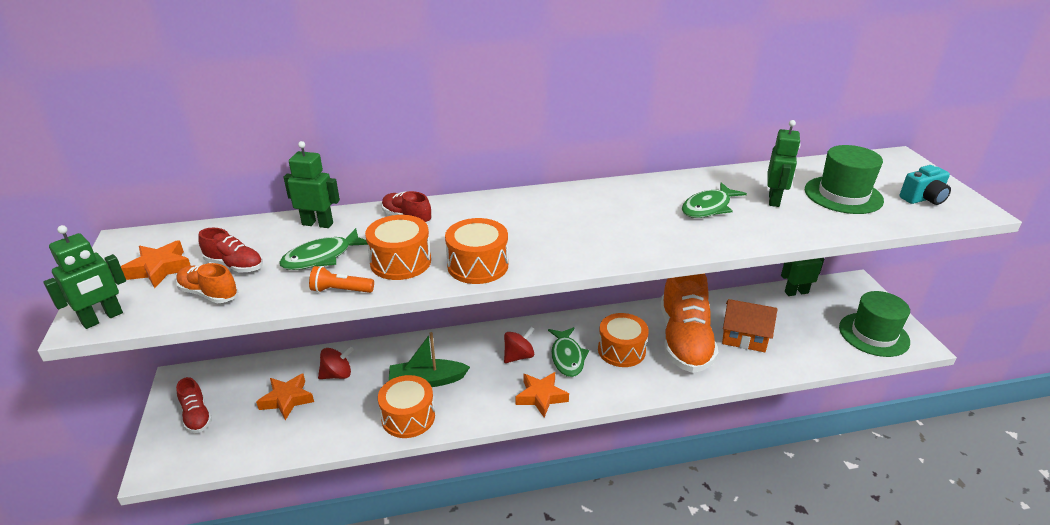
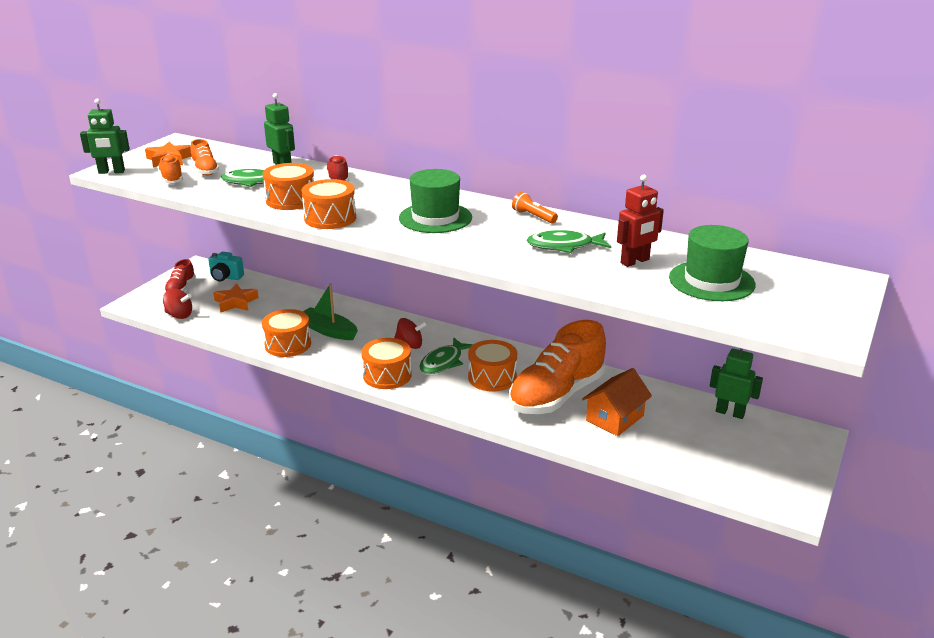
camera: 40 degrees right, 5 degrees down
(234, 265) = (205, 170): red shoe -> orange shoe
(337, 374) = (281, 302): red spinning top -> red spinning top (179, 315)
(340, 290) = (234, 201): orange flashlight -> orange flashlight (533, 217)
(541, 397) = (387, 375): orange star -> orange drum
(744, 337) = (614, 418): orange house -> orange house turned 75 degrees clockwise
(774, 200) = (635, 261): green robot -> red robot
(873, 334) = (754, 477): green hat -> green hat (435, 218)
(923, 199) = (791, 312): turquoise camera -> turquoise camera (226, 277)

